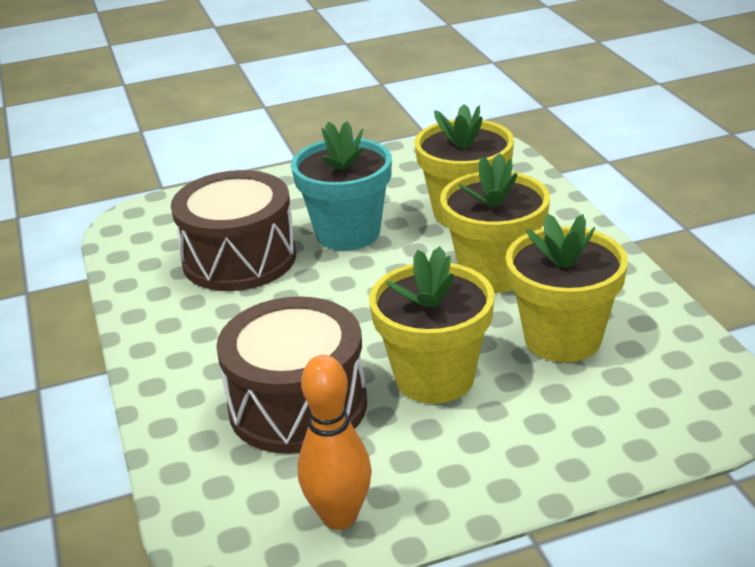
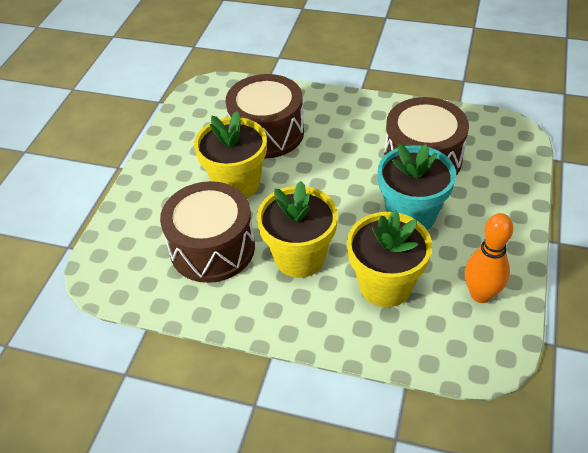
camera: 125 degrees right, 15 degrees up
(339, 516) = (190, 119): orange bowling pin -> orange bowling pin (481, 294)
(562, 338) = (212, 248): yellow flower pot -> brown drum

